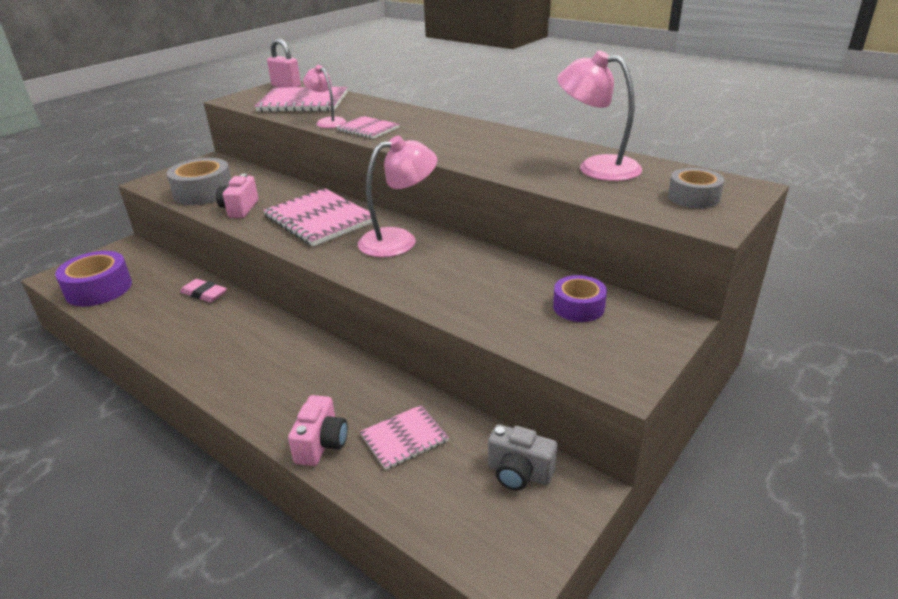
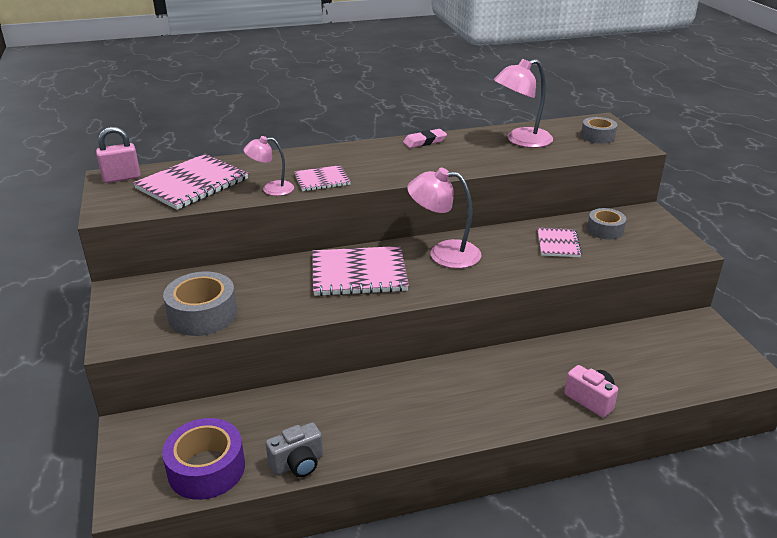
camera: 55 degrees left, 0 degrees up
(204, 294) = (310, 399): pink eraser -> pink eraser (424, 141)
(239, 209) = (277, 305): pink camera -> none
(399, 240) = (444, 253): pink lamp -> pink lamp turned 90 degrees counterclockwise
(404, 438) = (612, 363): pink notebook -> pink notebook (558, 244)
(519, 473) = (676, 335): grey camera -> grey camera (298, 464)
(578, 307) = (605, 230): purple tape -> grey tape

